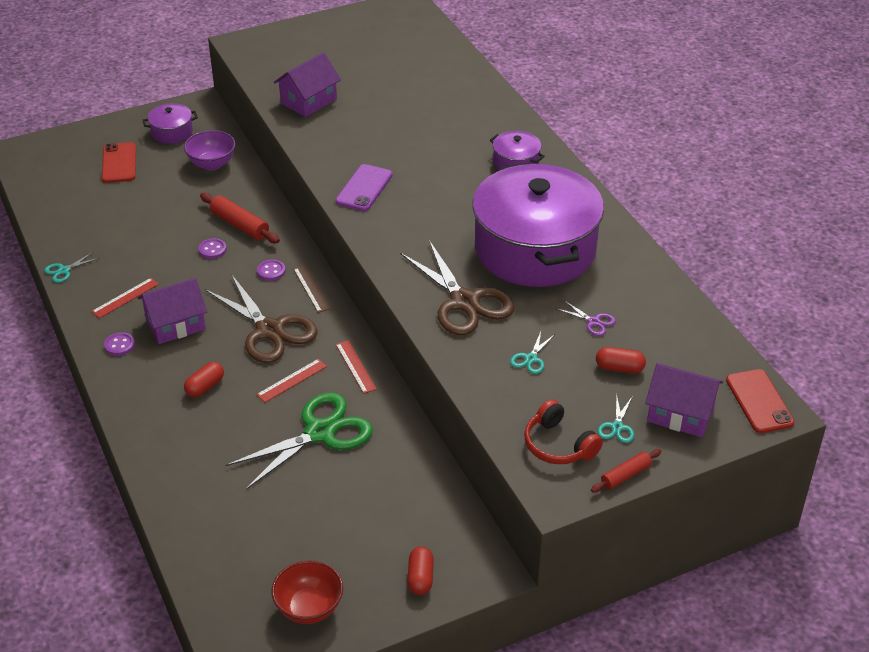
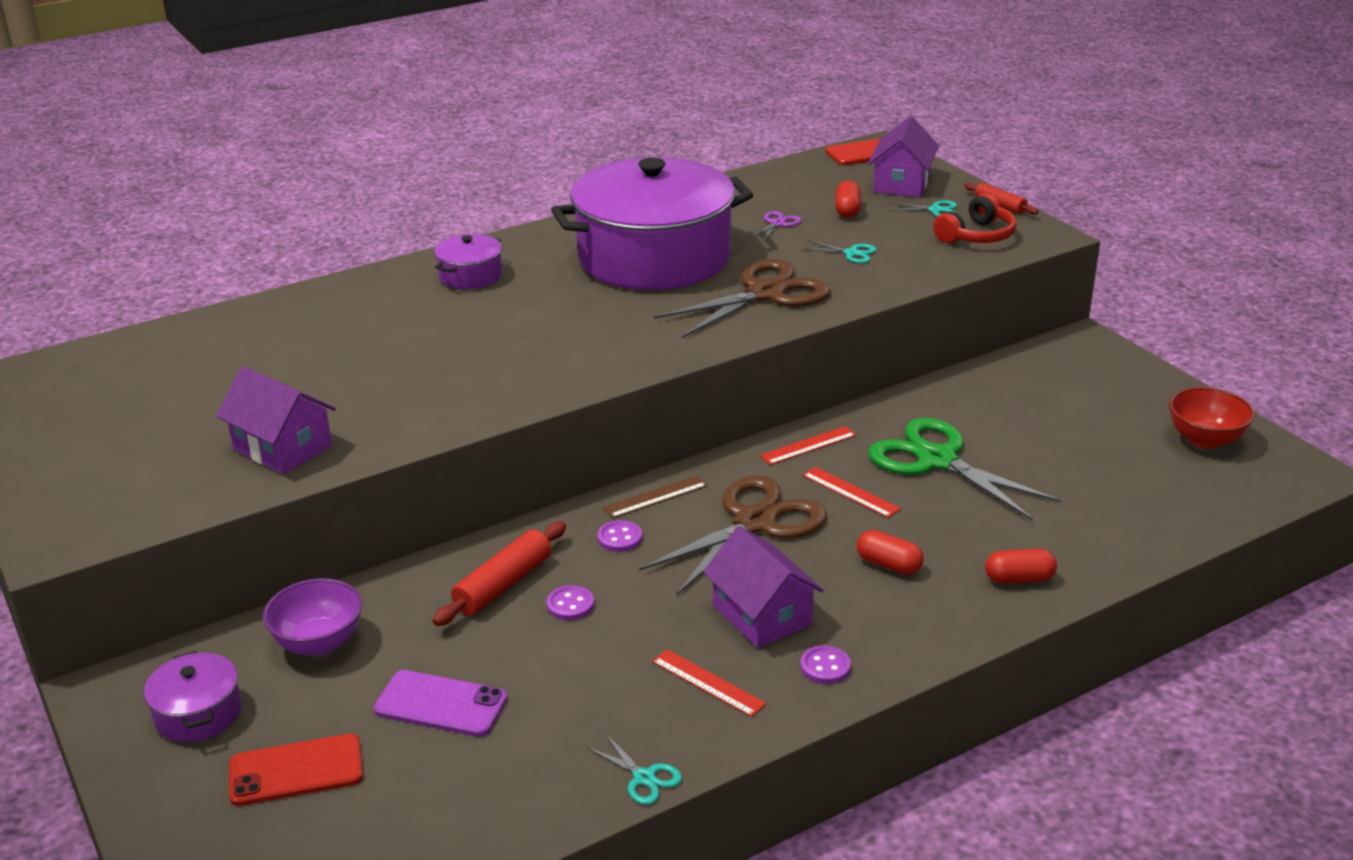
camera: 95 degrees left, 10 degrees down
(364, 188) = (532, 377): purple phone -> purple phone (441, 704)
(420, 578) = (1119, 377): red capsule -> red capsule (1019, 579)

